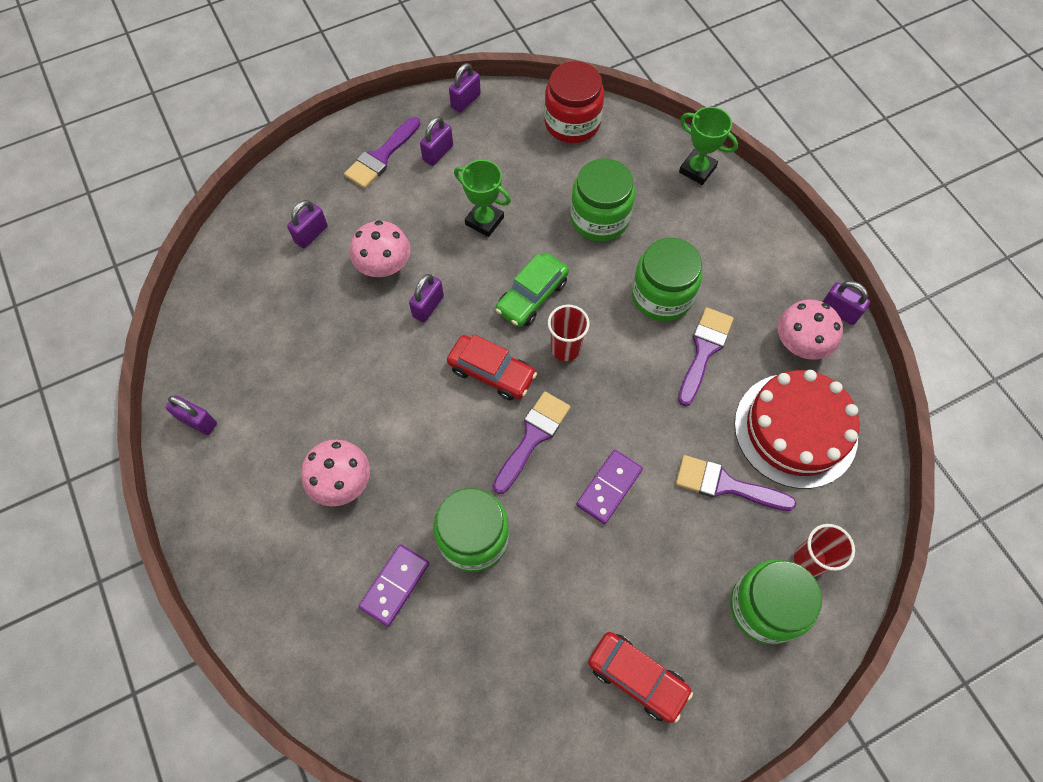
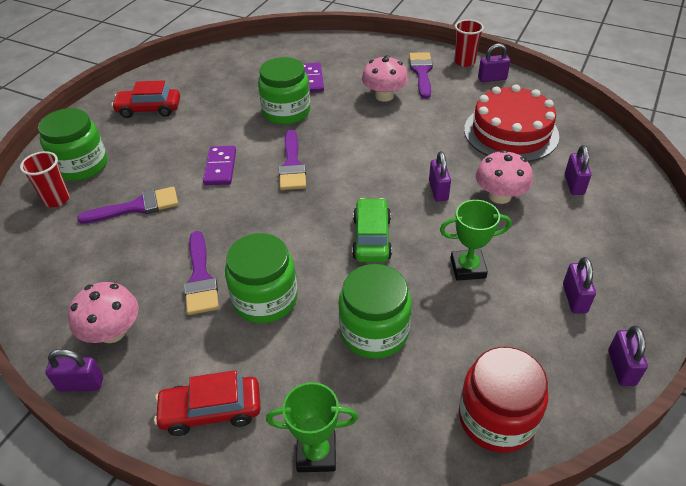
camera: 145 degrees right, 20 degrees down
(381, 157) = (611, 265): purple brush -> purple brush (421, 72)
(491, 372) = (353, 180): red car -> red car (211, 411)
(565, 348) = (314, 220): red cup -> red cup (464, 62)
(795, 430) = (94, 265): red cake -> red cake (511, 132)

